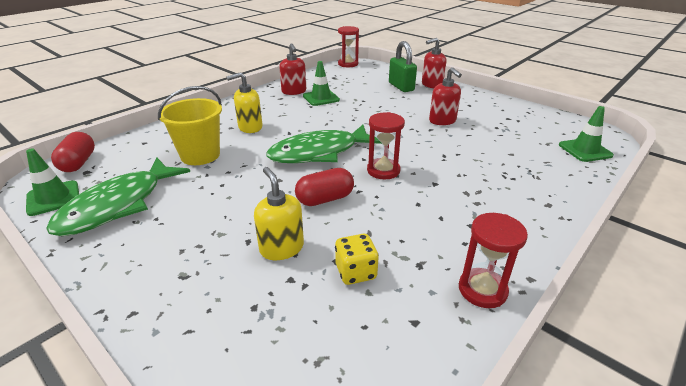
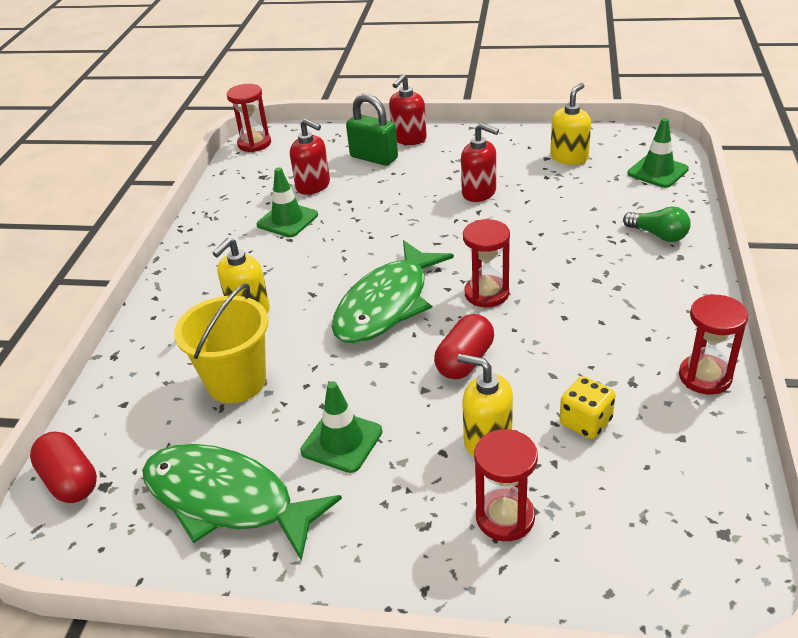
camera: 30 degrees left, 5 degrees up
(53, 198) = (117, 542): green traffic cone -> green traffic cone (342, 441)
(118, 205) = (227, 500): green fish -> green fish turned 120 degrees clockwise
(231, 300) = (505, 517): none -> red hourglass
(294, 91) = (235, 224): red soap dispenser -> red soap dispenser (313, 186)
(525, 123) = (569, 157): none -> yellow soap dispenser
(544, 185) = (658, 235): none -> green light bulb

